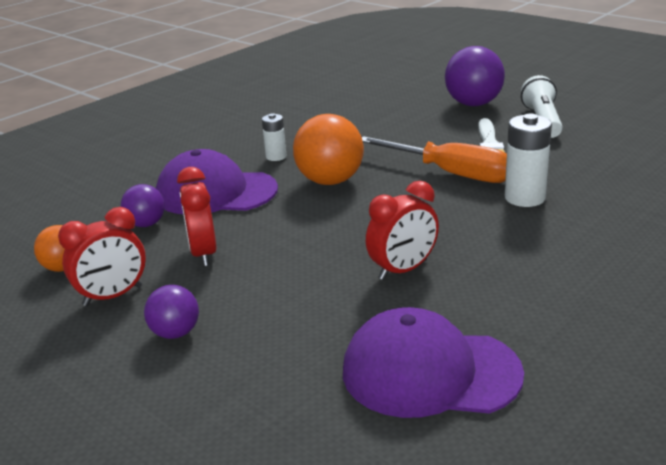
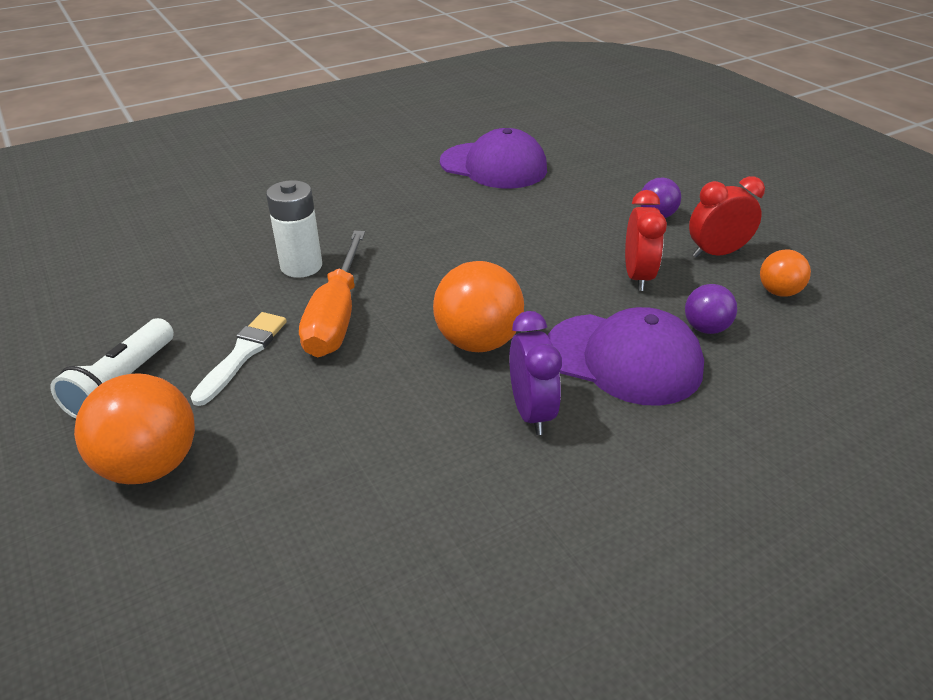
camera: 165 degrees left, 10 degrees up
(276, 157) = (531, 412): white battery -> purple clock
(403, 270) = (467, 224): red clock -> none
(451, 173) = (336, 316): orange screwdriver -> orange screwdriver turned 135 degrees counterclockwise
(473, 104) = (151, 465): purple ball -> orange ball

